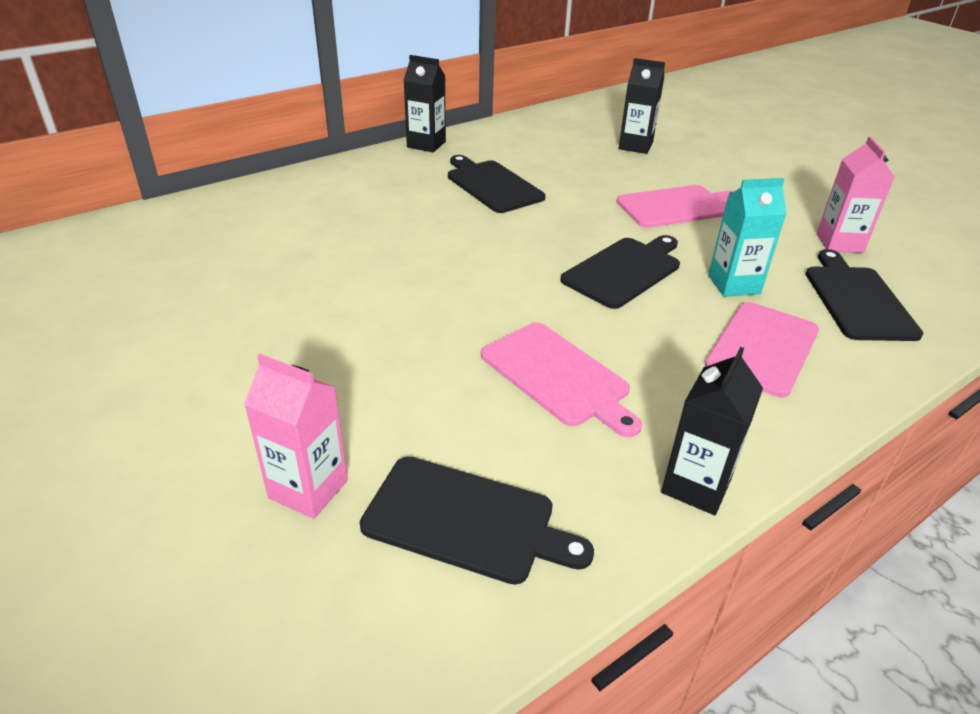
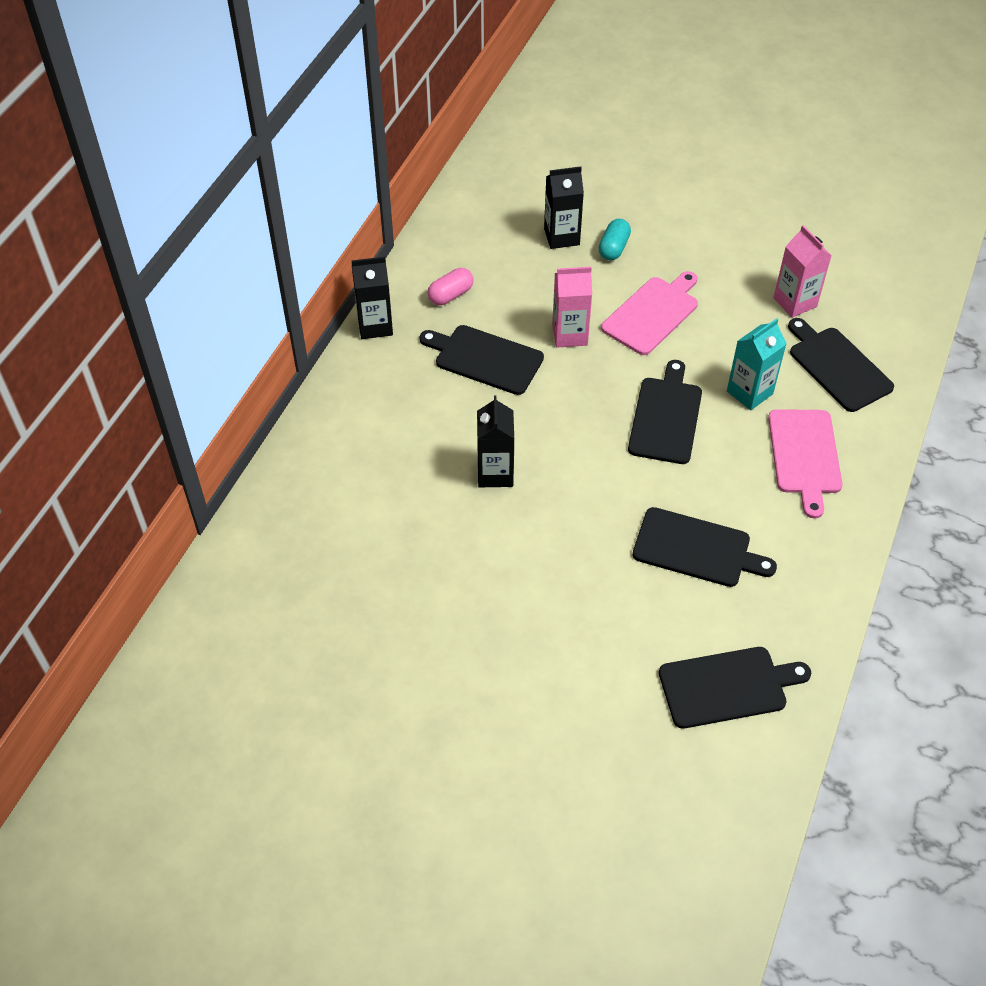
camera: 30 degrees left, 15 degrees up
(308, 489) = (623, 719): pink carton -> pink carton (569, 335)
(505, 147) = (450, 295): none -> pink capsule
(558, 376) = (696, 549): pink cutting board -> black cutting board
(677, 163) = (613, 248): none -> turquoise capsule
(696, 486) = (831, 591): black carton -> black carton (495, 473)

